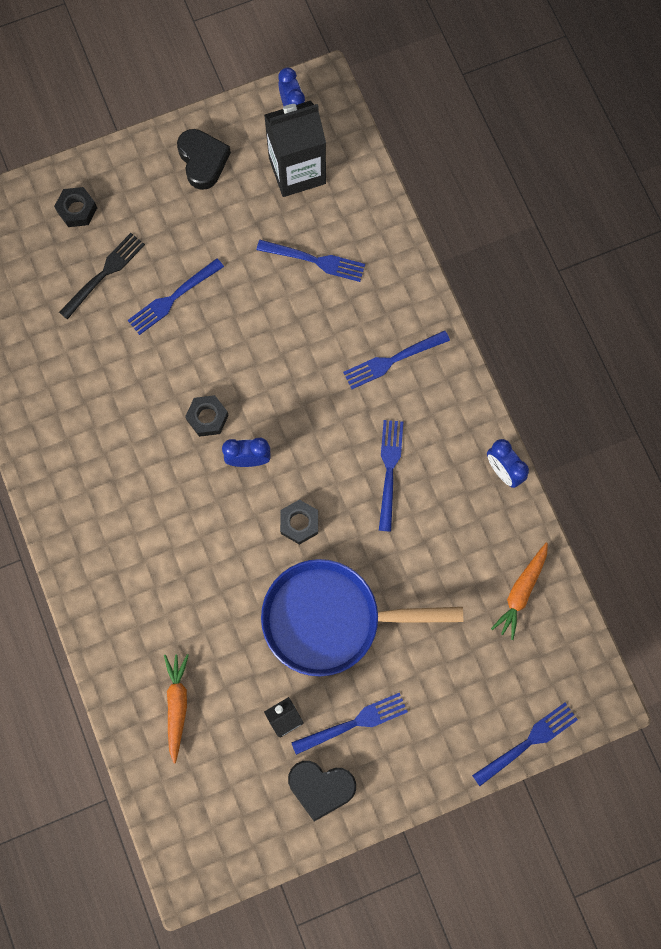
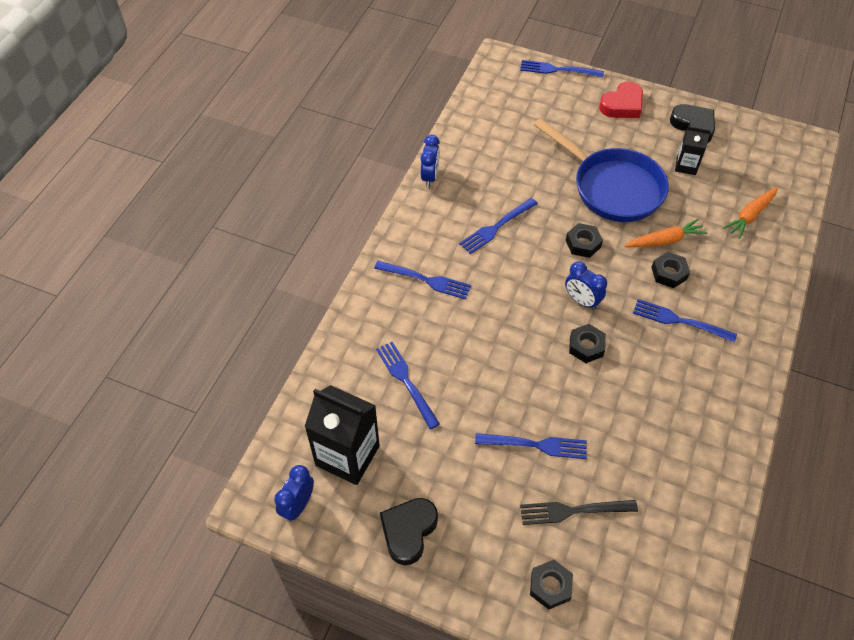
camera: 135 degrees left, 20 degrees down
(199, 560) = (669, 273): none -> black nut
(353, 723) = (646, 137): blue fork -> blue fork (679, 321)
(416, 750) = (622, 105): none -> red heart
(521, 592) = (488, 122): orange carrot -> orange carrot (664, 240)

